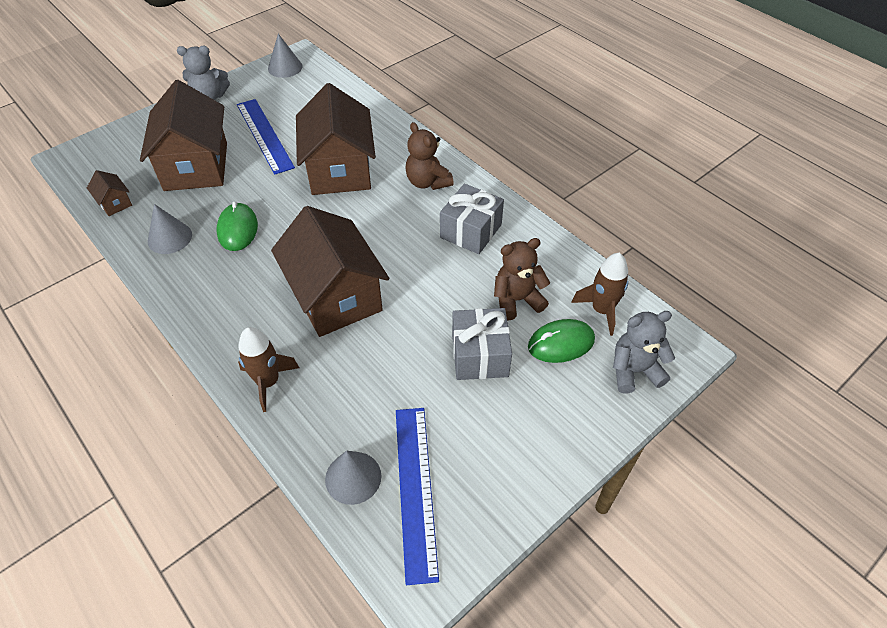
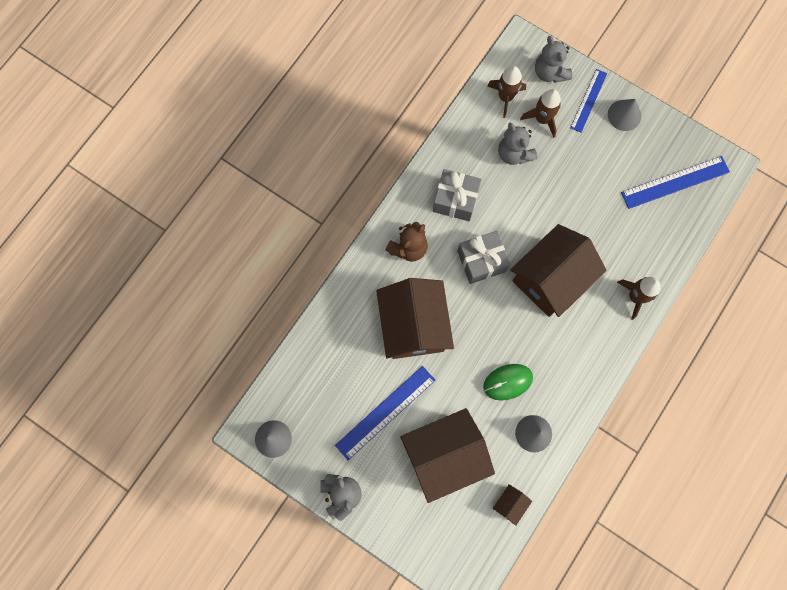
camera: 105 degrees left, 25 degrees up
(339, 170) = (414, 326): brown house -> brown house turned 75 degrees counterclockwise
(353, 477) = (680, 219): grey cone -> grey cone (624, 115)
(480, 355) = (569, 168): grey gift -> grey gift (481, 261)
(517, 300) = (514, 153): brown teddy bear -> grey teddy bear
(561, 343) = (542, 119): green mouse -> brown rocket
(580, 408) = (588, 100): none -> blue ruler

